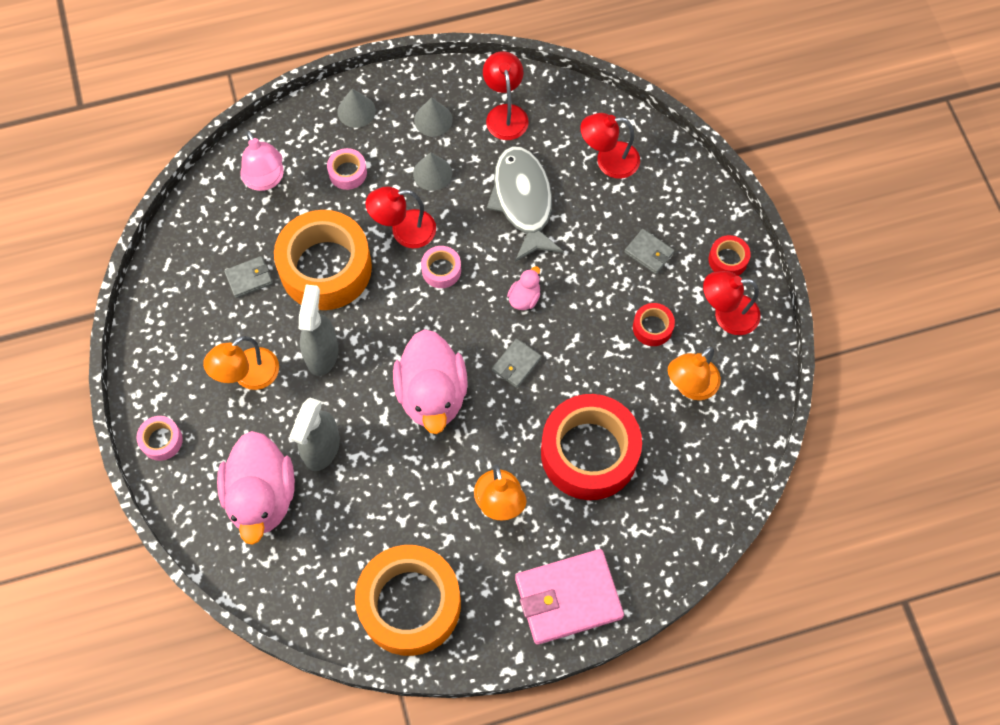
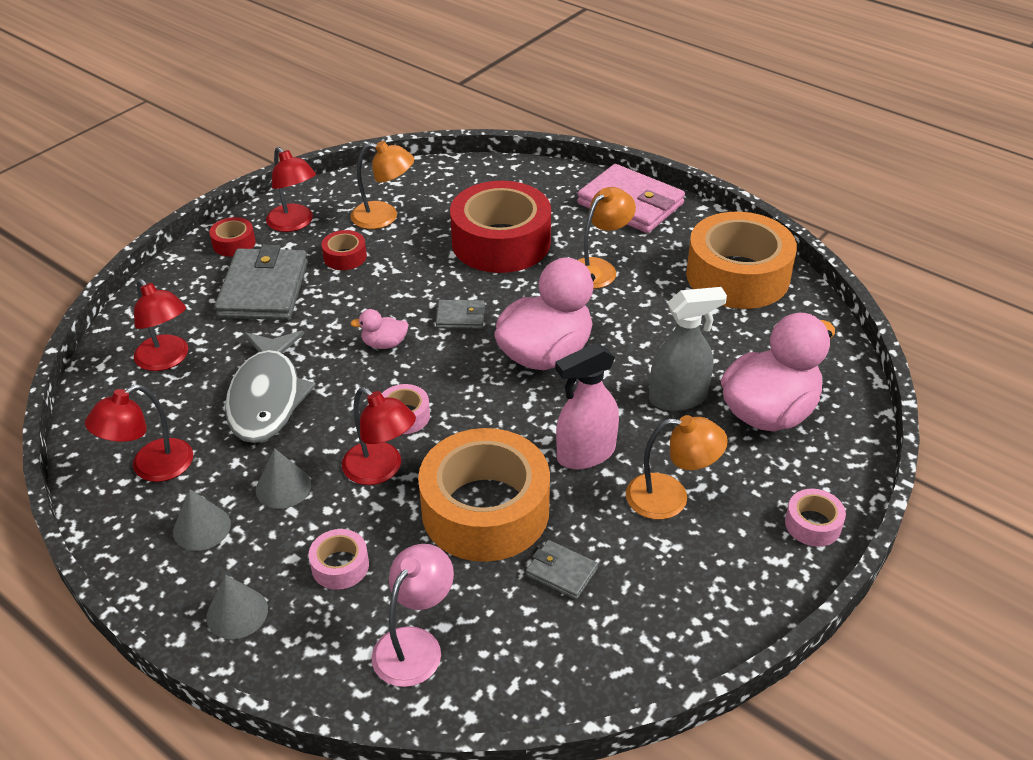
camera: 125 degrees left, 25 degrees down
(322, 353) = (585, 454): grey spray bottle -> pink spray bottle
(523, 201) = (267, 397): grey fish -> grey fish turned 45 degrees counterclockwise
(649, 253) = (264, 289): grey wallet -> grey wallet, size x2.08

